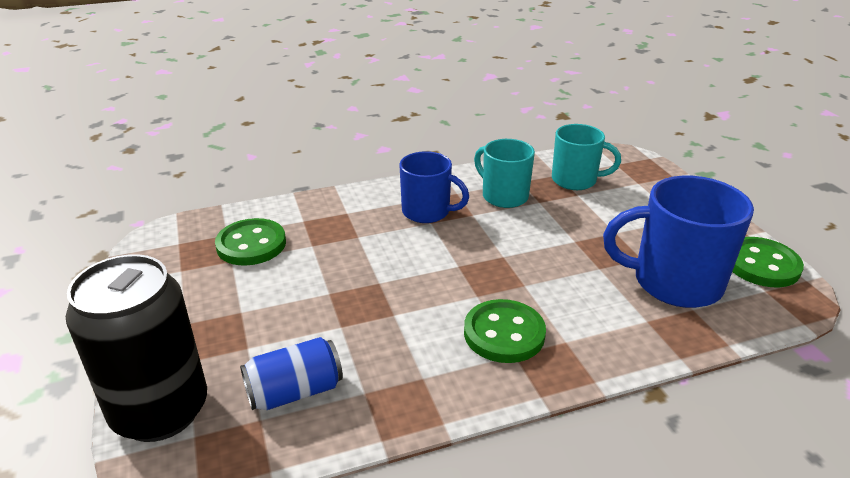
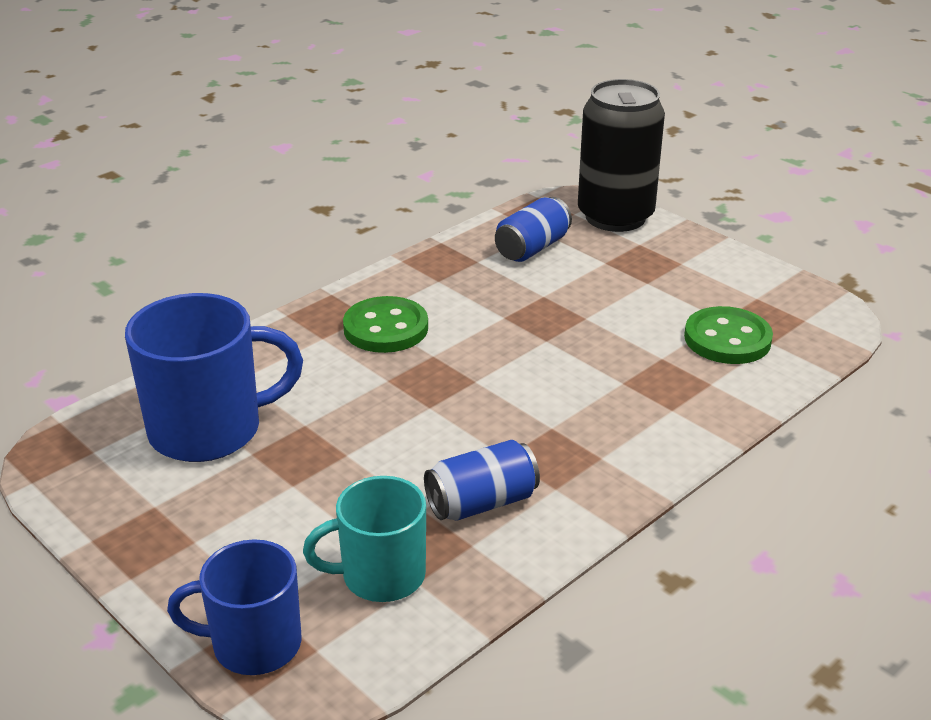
camera: 155 degrees right, 0 degrees up
(427, 212) = (569, 441): blue mug -> blue mug (254, 644)
(503, 196) = (481, 503): turquoise mug -> blue can
(761, 265) = (87, 488): green button -> none

